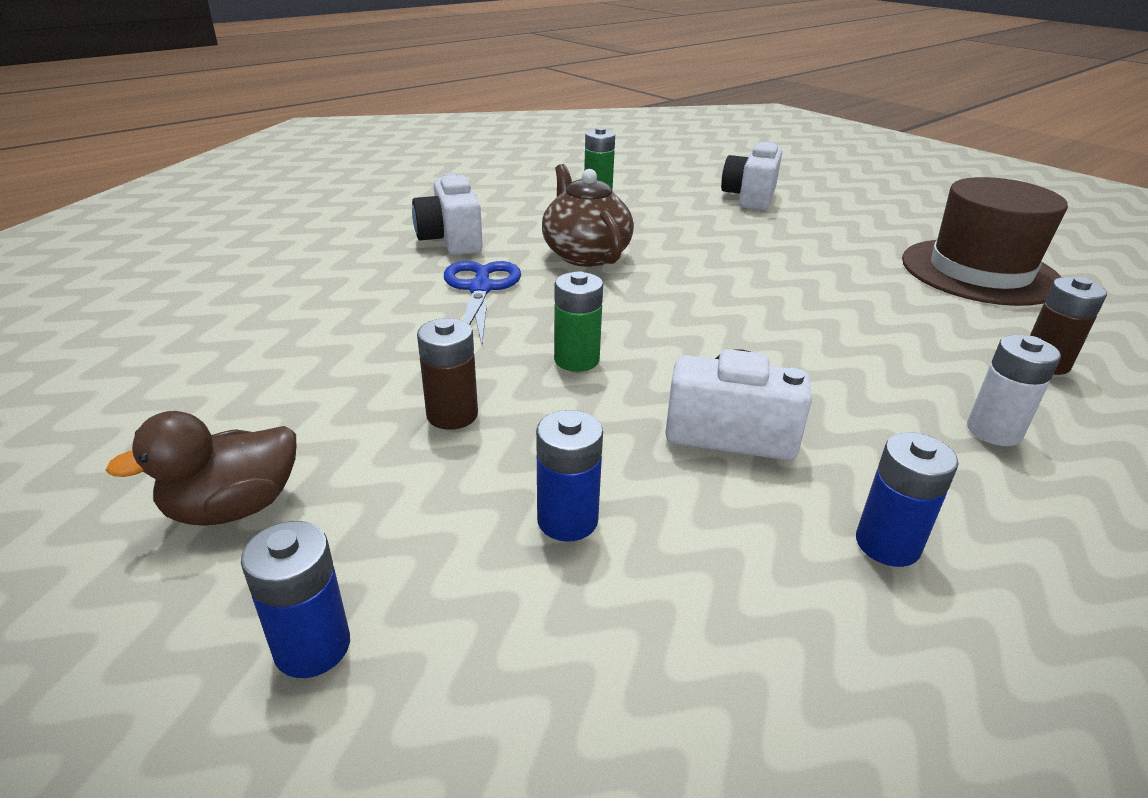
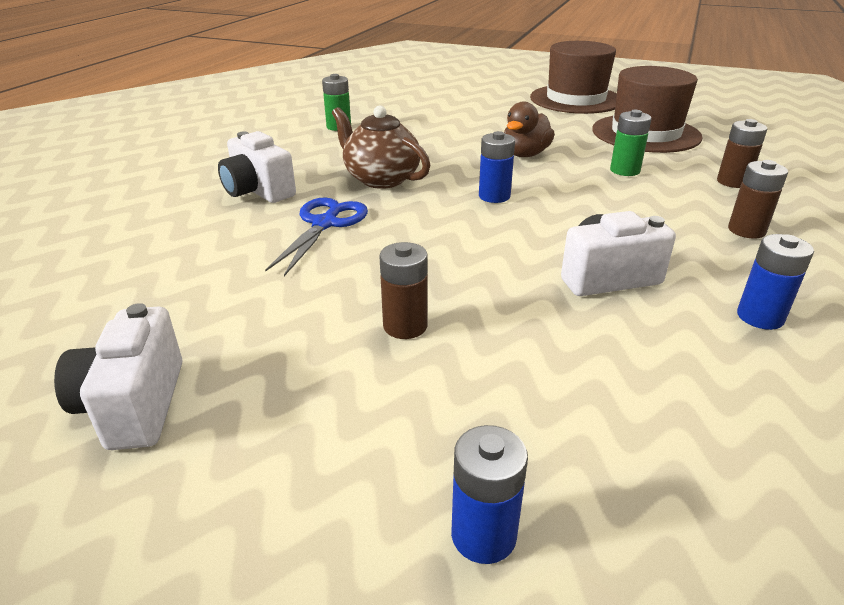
camera: 25 degrees left, 0 degrees up
(234, 507) = (301, 459): brown duck -> brown duck (525, 154)
(481, 288) = (325, 224): blue scissors -> blue scissors turned 45 degrees clockwise
(567, 520) = (566, 372): blue battery -> blue battery (494, 196)
(576, 360) = (455, 258): green battery -> green battery (625, 170)
(750, 197) = (457, 112): white camera -> white camera (134, 405)
(924, 209) = (576, 99): none -> brown hat
(994, 431) = (746, 230): white battery -> brown battery

